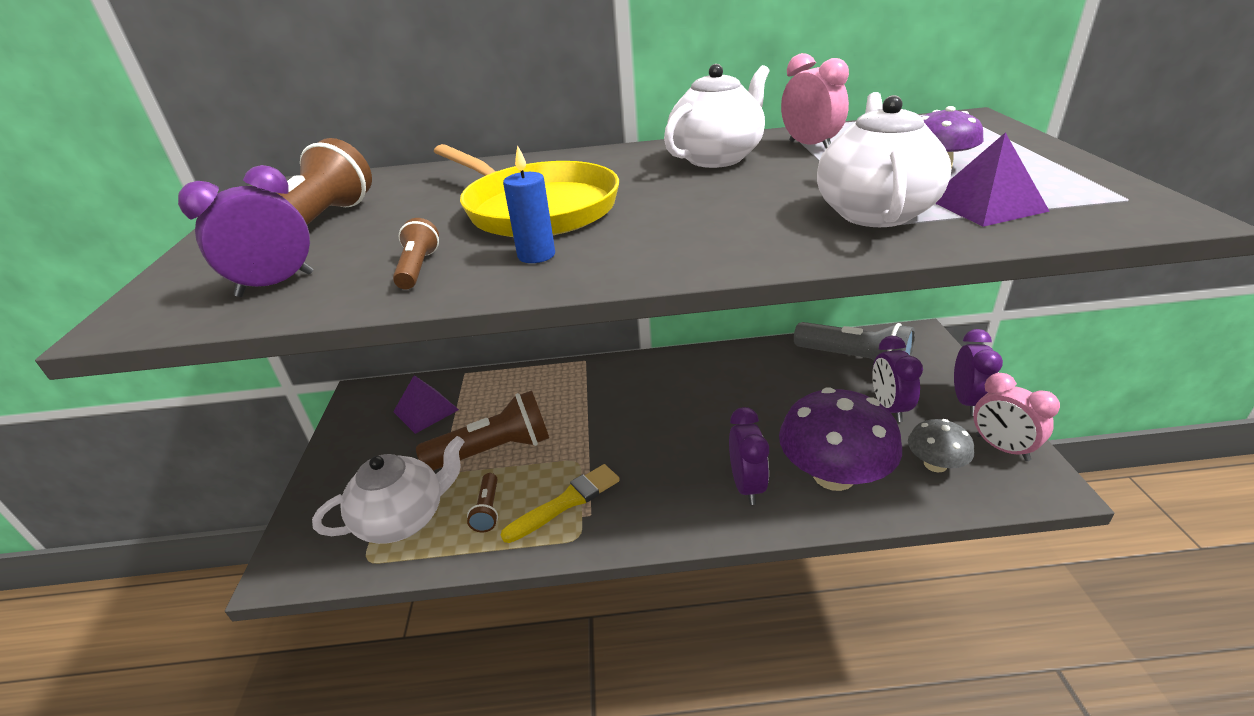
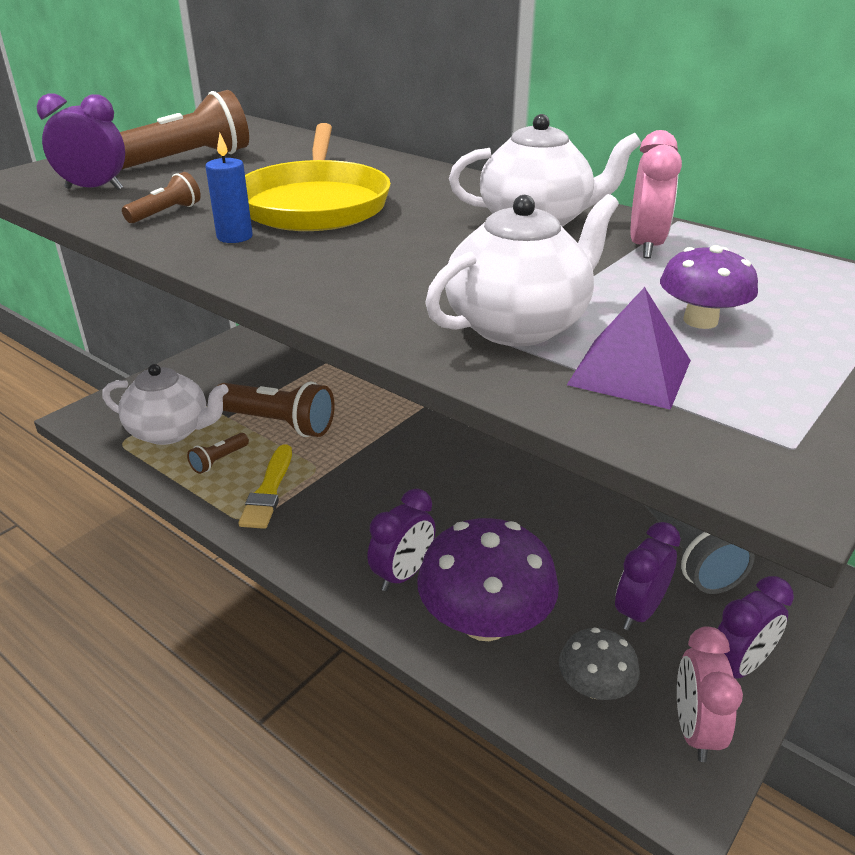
camera: 40 degrees right, 0 degrees up
(425, 410) = (279, 367): purple pyramid -> none
(566, 502) = (268, 490): yellow brush -> yellow brush turned 90 degrees clockwise

